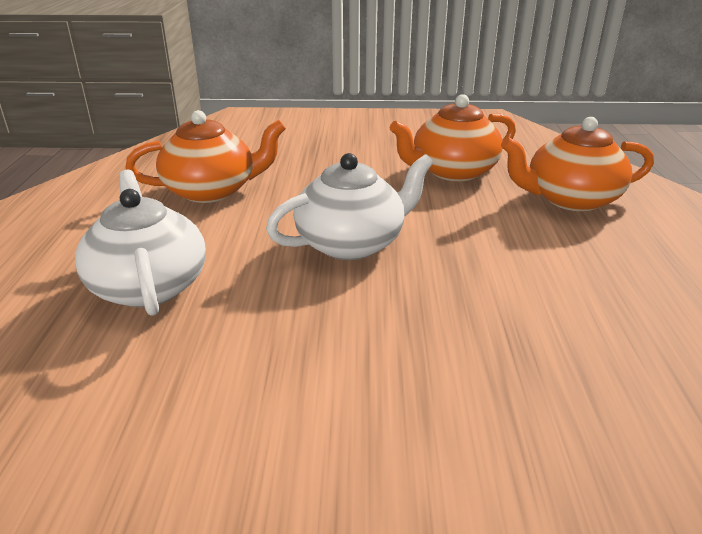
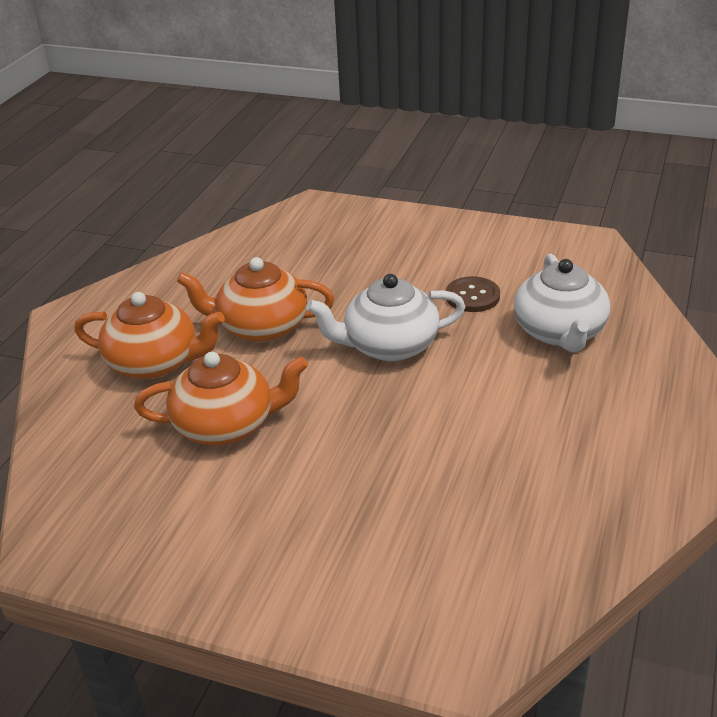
camera: 160 degrees left, 5 degrees up
(212, 191) = (510, 440): orange teapot -> orange teapot (261, 327)
(268, 317) = (472, 296): none -> brown button

